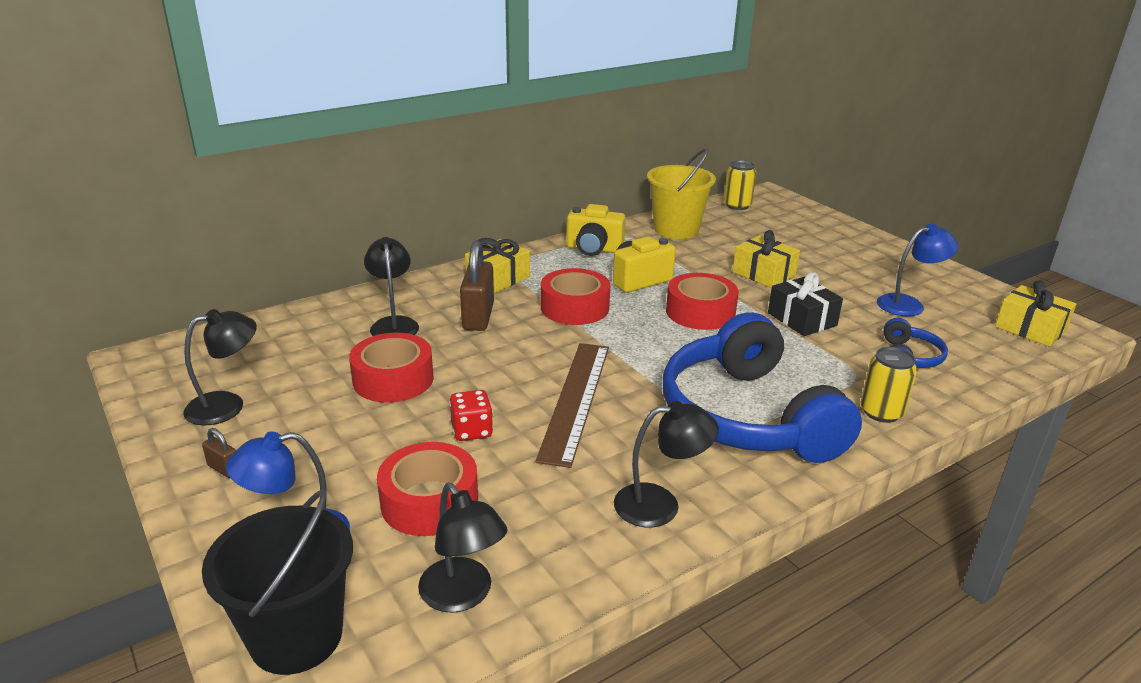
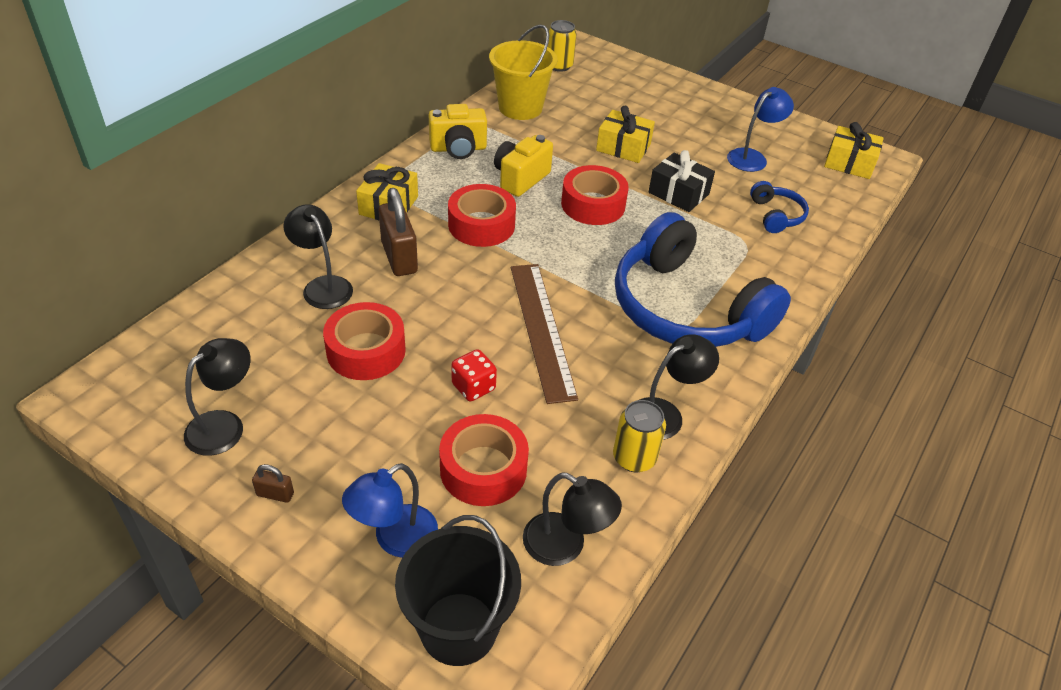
camera: 25 degrees left, 15 degrees up
(881, 412) = (780, 277): yellow can -> yellow can (634, 458)

